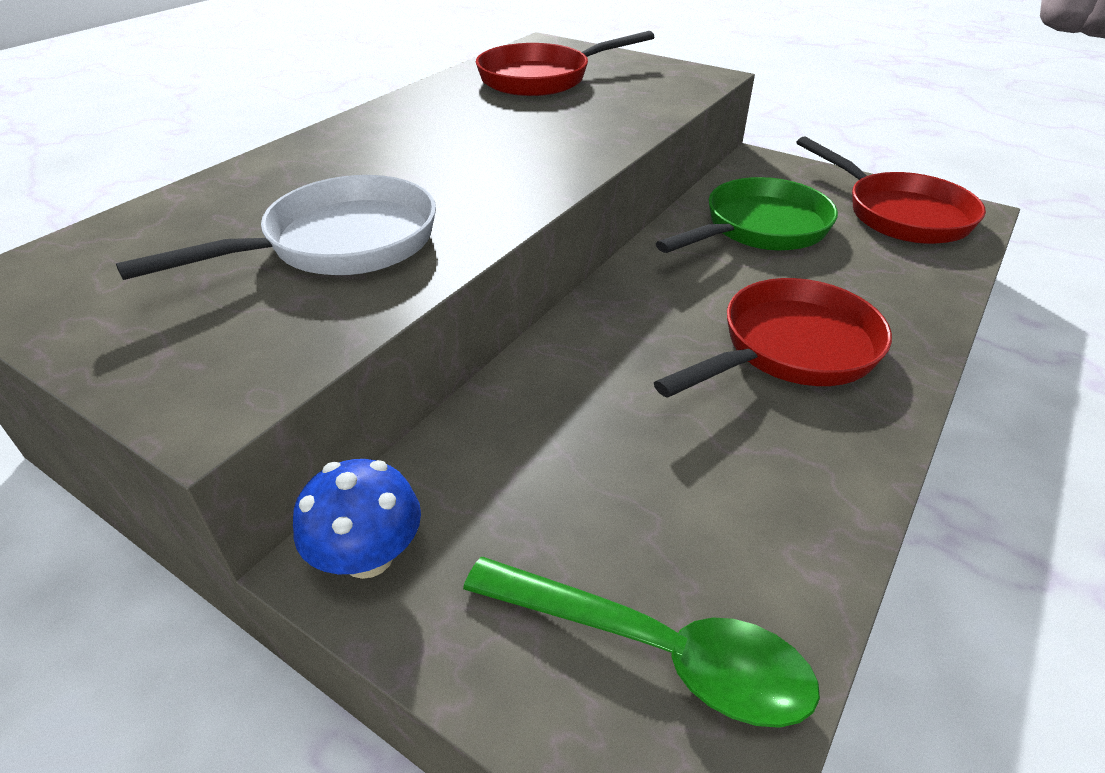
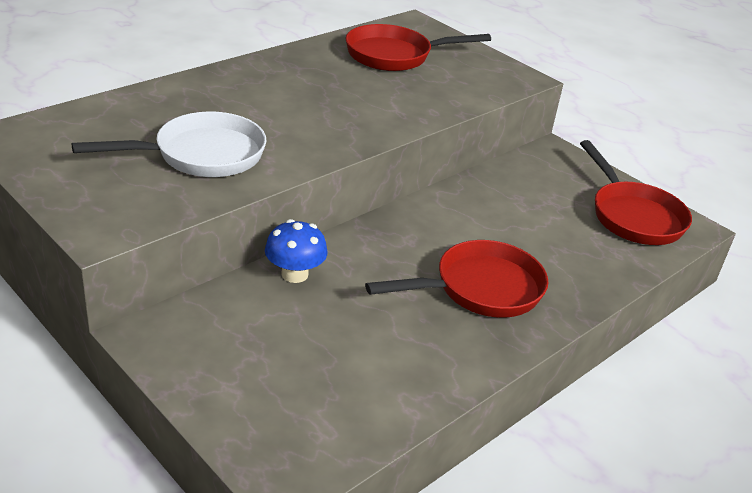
camera: 10 degrees right, 5 degrees down
(368, 556) = (163, 337): blue mushroom -> blue mushroom (294, 274)
(654, 649) = (298, 418): green spoon -> none
(759, 228) = (516, 203): green pan -> none

